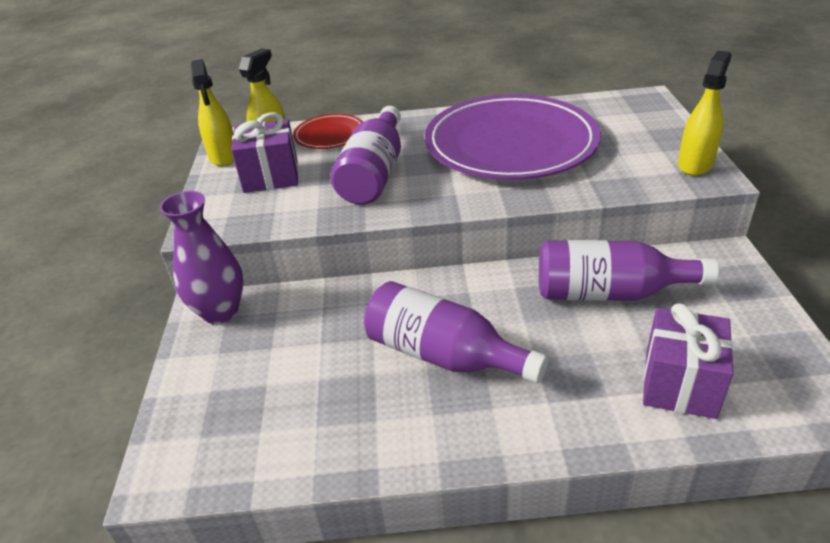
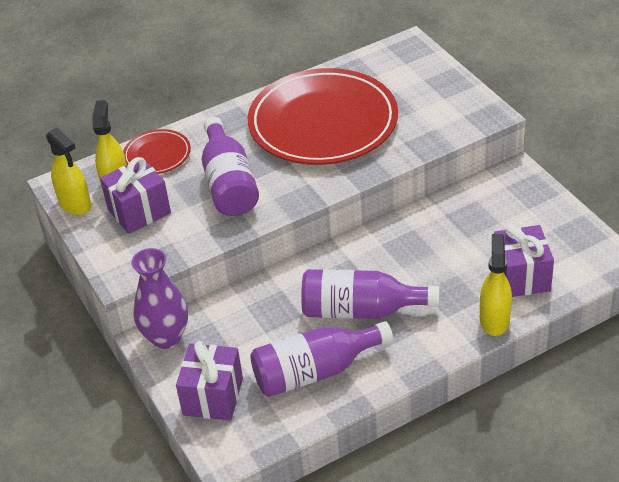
camera: 25 degrees left, 5 degrees up
(209, 396) = (213, 396): none -> purple gift
(510, 144) = (323, 122): purple plate -> red plate
(608, 292) = (449, 227): purple bottle -> purple bottle (314, 372)
(695, 164) = (473, 105): yellow spray bottle -> yellow spray bottle (494, 320)

